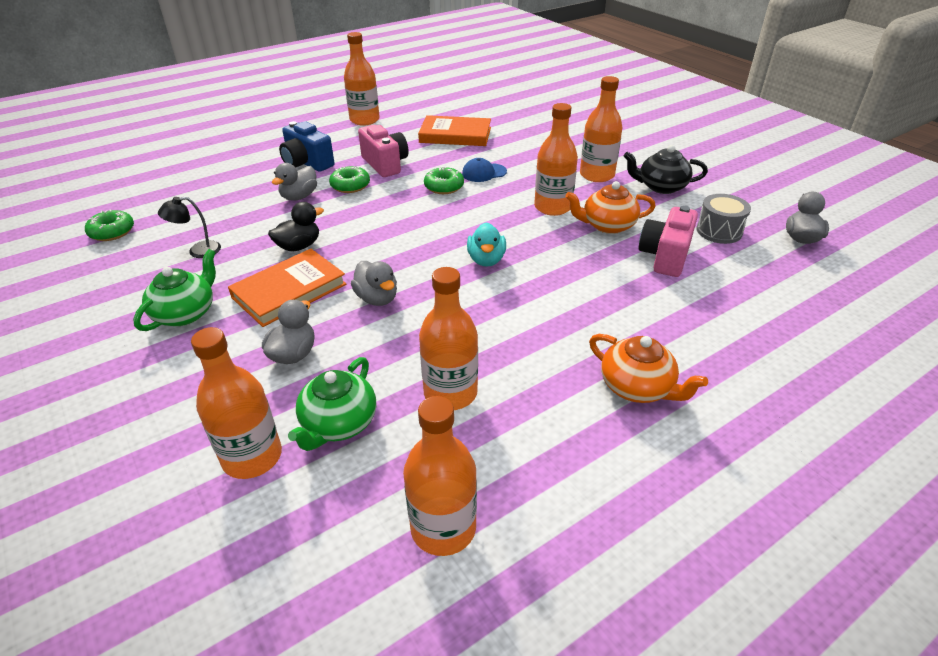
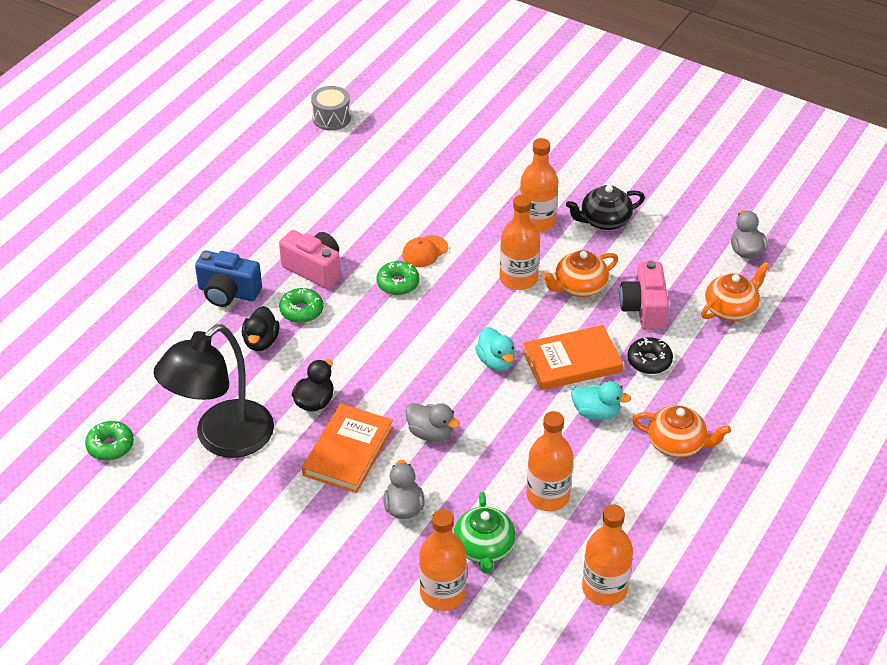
camera: 25 degrees left, 5 degrees up
(186, 313) = (277, 504): green teapot -> none
(198, 251) = (222, 439): black lamp -> black lamp, size x2.48
(299, 197) = (261, 341): grey duck -> black duck
(364, 120) = (236, 205): orange bottle -> none
(455, 135) = (357, 202): orange book -> orange book (572, 362)
(484, 173) = (425, 251): blue cap -> orange cap
(559, 329) = (596, 413): none -> turquoise duck
(646, 300) = (649, 361): none -> black donut
(719, 231) = (677, 264): grey drum -> grey drum (331, 118)
(764, 279) = (731, 309): none -> orange teapot

